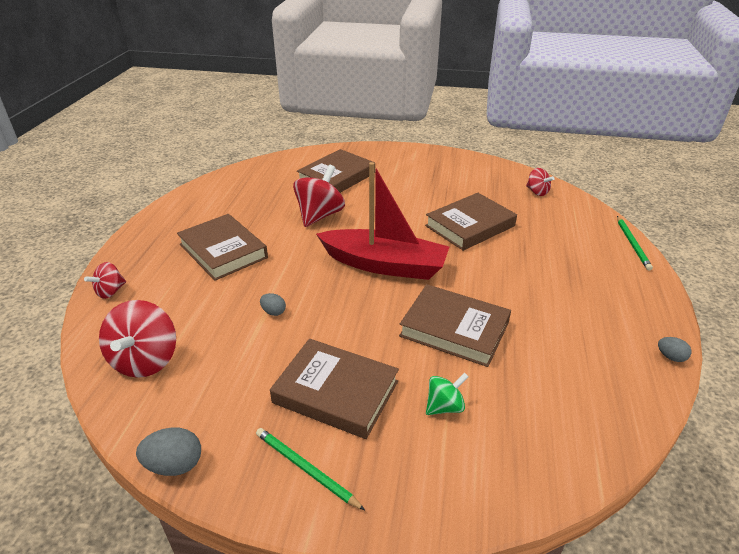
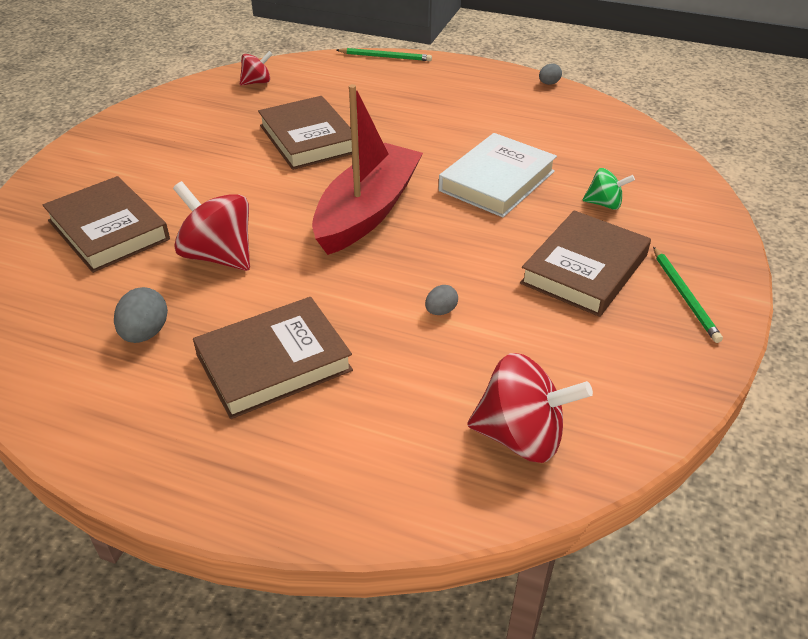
camera: 80 degrees left, 5 degrees up
(110, 291) = (344, 503): red spinning top -> none
(175, 465) = (691, 394): grey egg -> grey egg (145, 333)
(305, 468) = (684, 296): green pencil -> green pencil turned 60 degrees counterclockwise
(444, 406) = (604, 204): green spinning top -> green spinning top turned 120 degrees clockwise
(454, 329) = (497, 181): brown book -> white book

